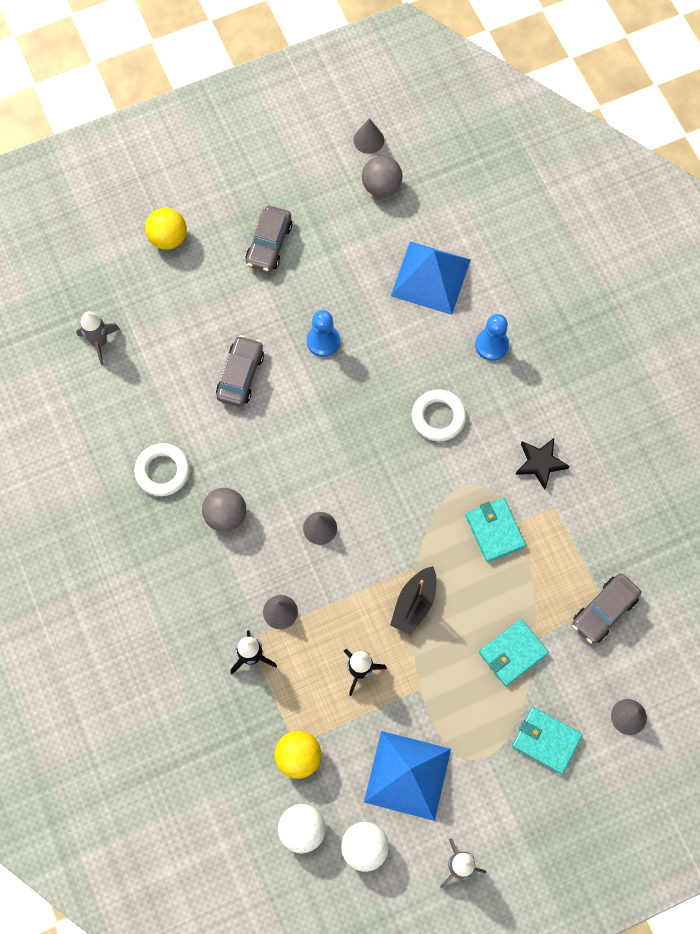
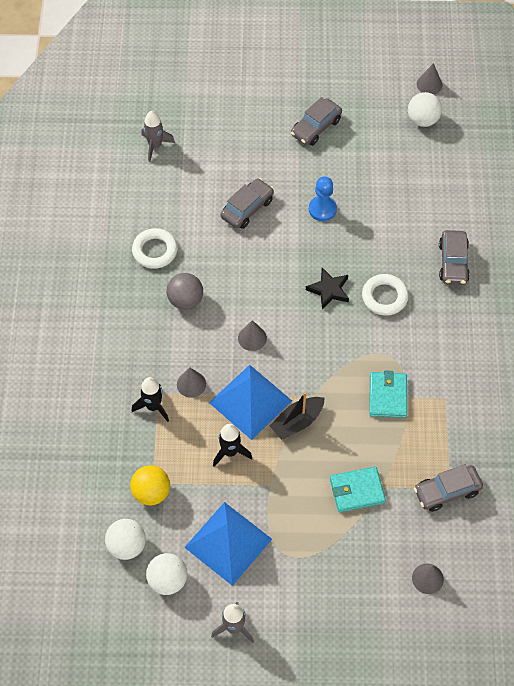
camera: 25 degrees right, 10 degrees down
(168, 238) = (242, 95): yellow ball -> none
(381, 187) = (422, 120): grey ball -> white ball
(430, 277) = (429, 197): blue pyramid -> blue pyramid (250, 401)
(491, 345) = (453, 262): blue pawn -> grey car
(540, 463) = (449, 362): black star -> black star (329, 290)
(546, 740) = (351, 566): turquoise wallet -> none

